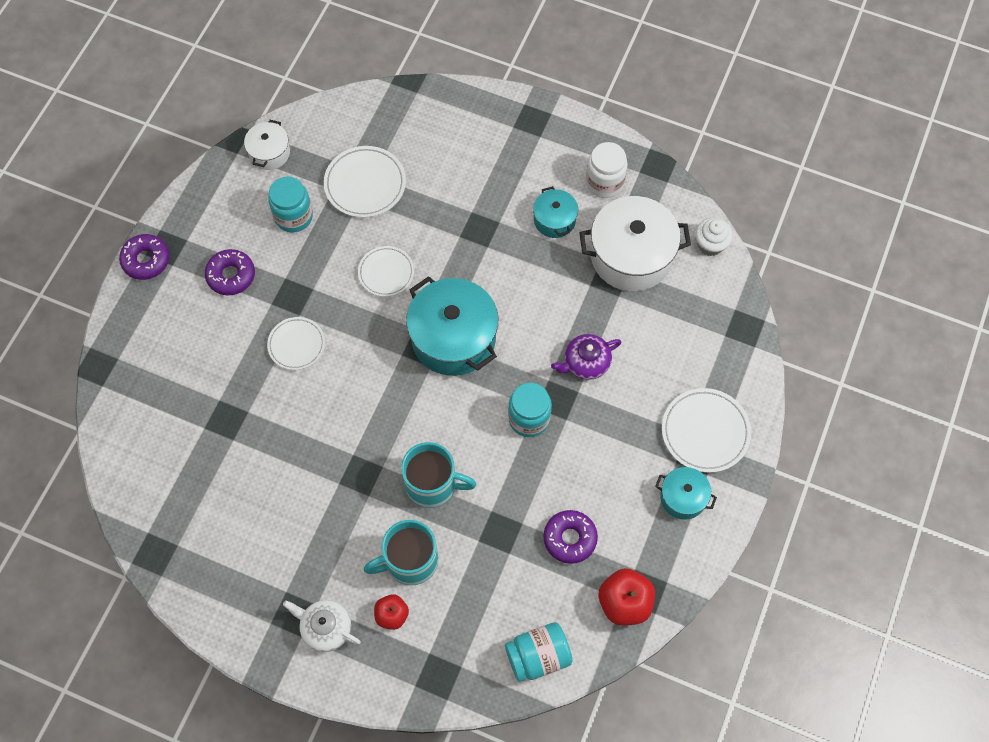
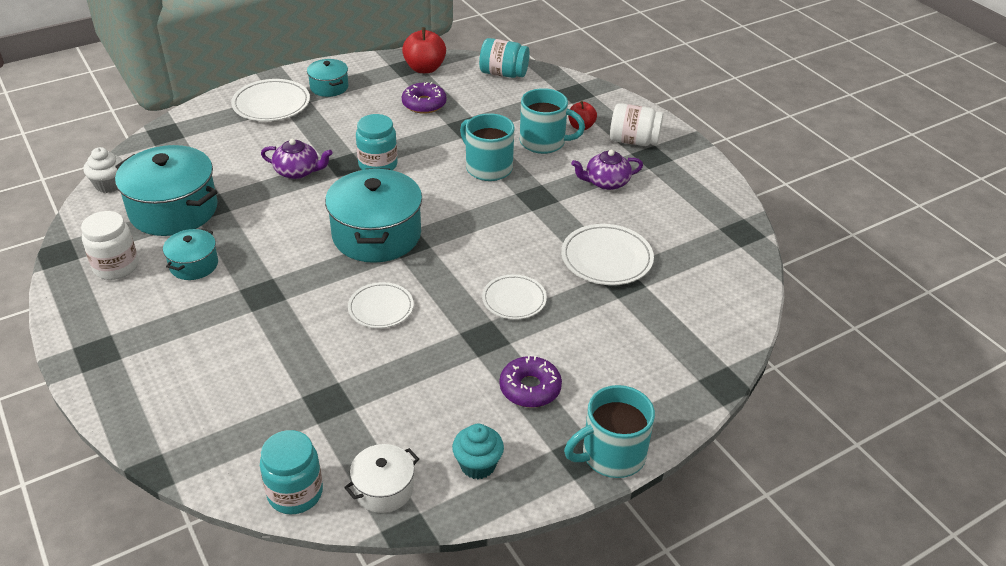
camera: 145 degrees left, 25 degrees down
(146, 260) = (611, 455): purple donut -> turquoise mug
(225, 201) = (477, 465): none -> turquoise cupcake
(293, 216) = (419, 405): turquoise jar -> turquoise jar (295, 493)
(313, 540) = (606, 182): none -> purple teapot
(325, 628) = (633, 141): white teapot -> white jar
(365, 184) = (318, 393): white plate -> white plate (606, 258)
(631, 256) = (173, 210): white pot -> turquoise pot

